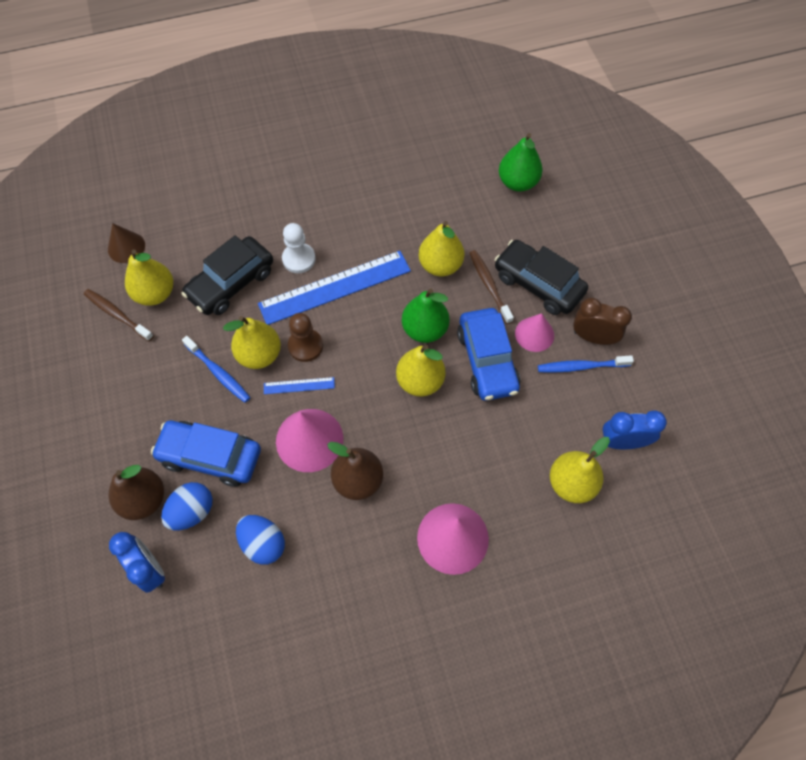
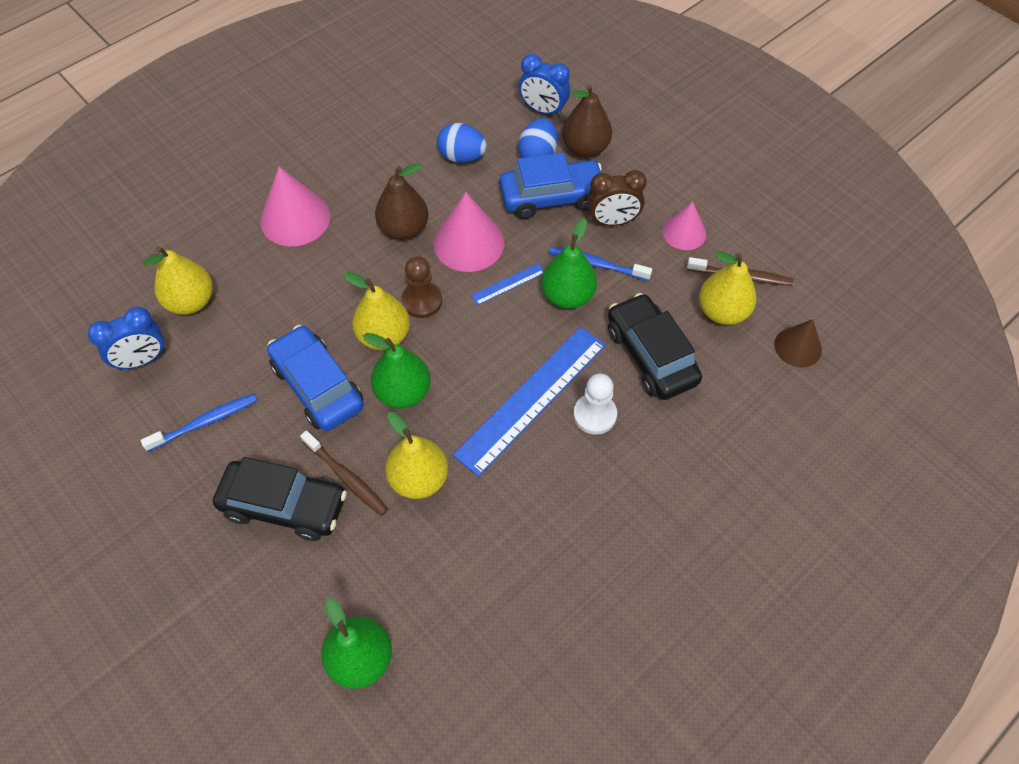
camera: 155 degrees right, 5 degrees down
(231, 283) = (650, 355): black car -> black car turned 45 degrees counterclockwise
(259, 355) = (567, 296): yellow pear -> green pear
(305, 346) = (525, 323): brown pawn -> brown pawn (422, 301)
(534, 334) = (271, 438): pink cone -> pink cone (684, 232)
(593, 337) = (197, 463): brown clock -> brown clock (612, 221)

